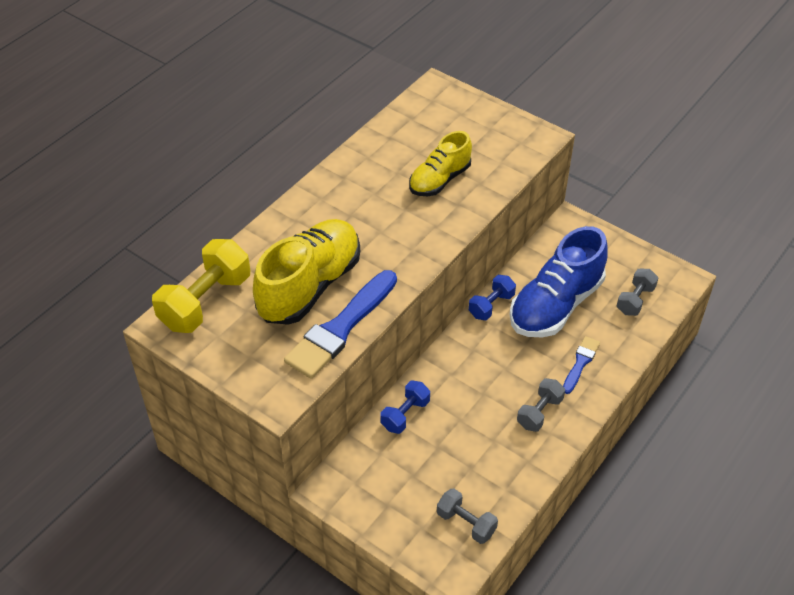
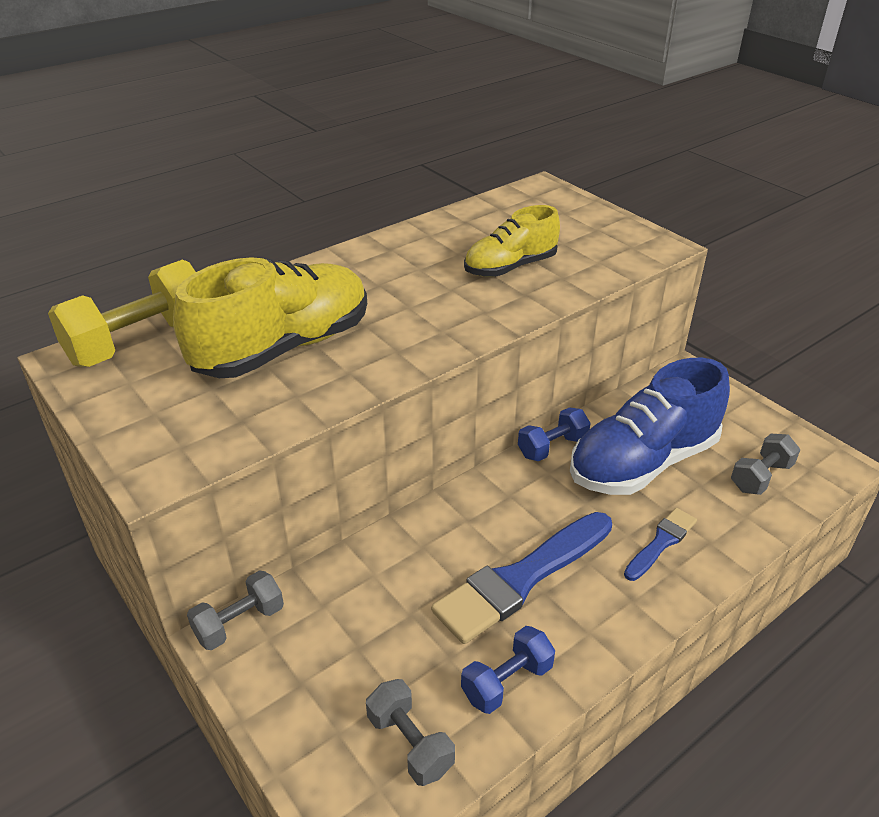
camera: 15 degrees right, 10 degrees down
(341, 327) = (298, 401): blue brush -> blue brush (522, 578)
(405, 414) = (382, 559): blue dumbbell -> blue dumbbell (507, 682)
(539, 412) = (580, 598): grey dumbbell -> grey dumbbell (239, 623)

